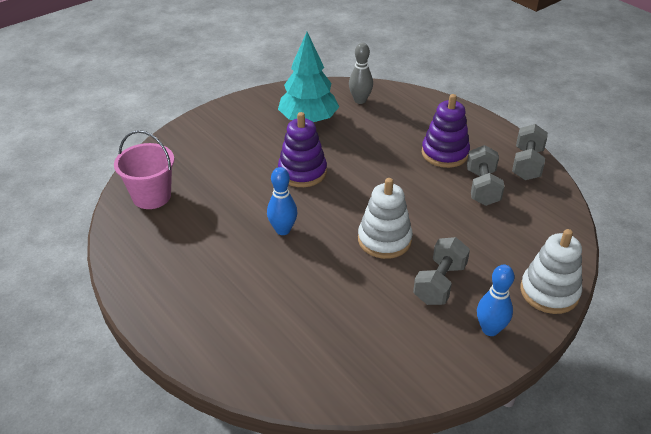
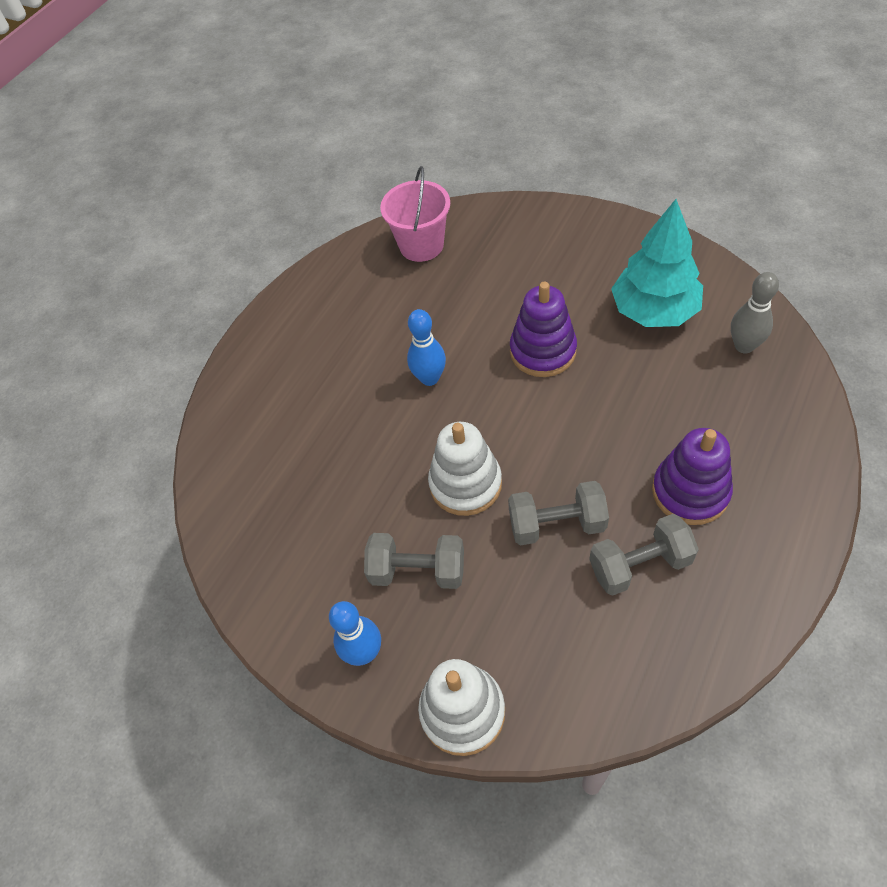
camera: 75 degrees right, 15 degrees up
(527, 164) = (739, 612): grey dumbbell -> grey dumbbell (557, 524)

